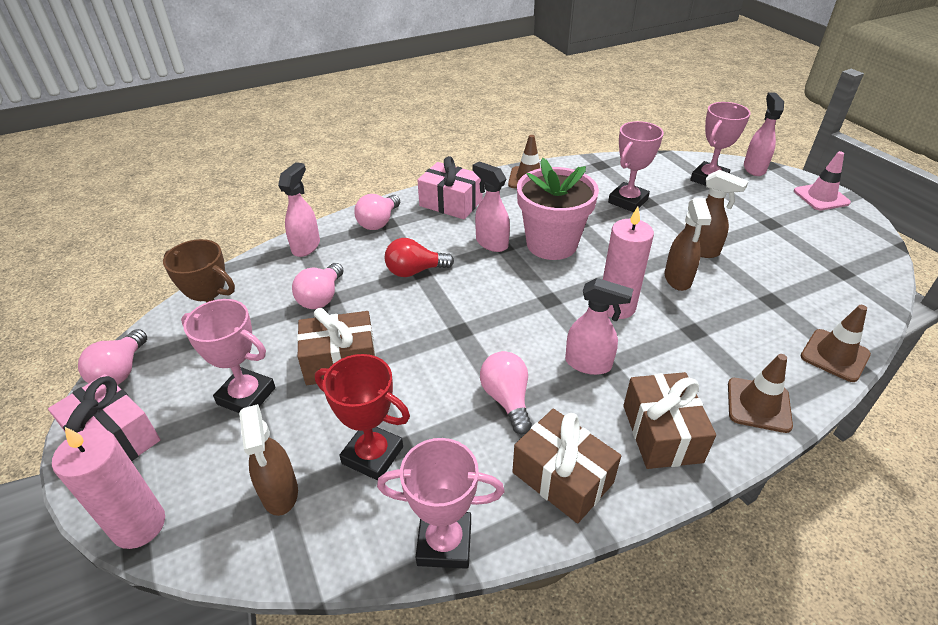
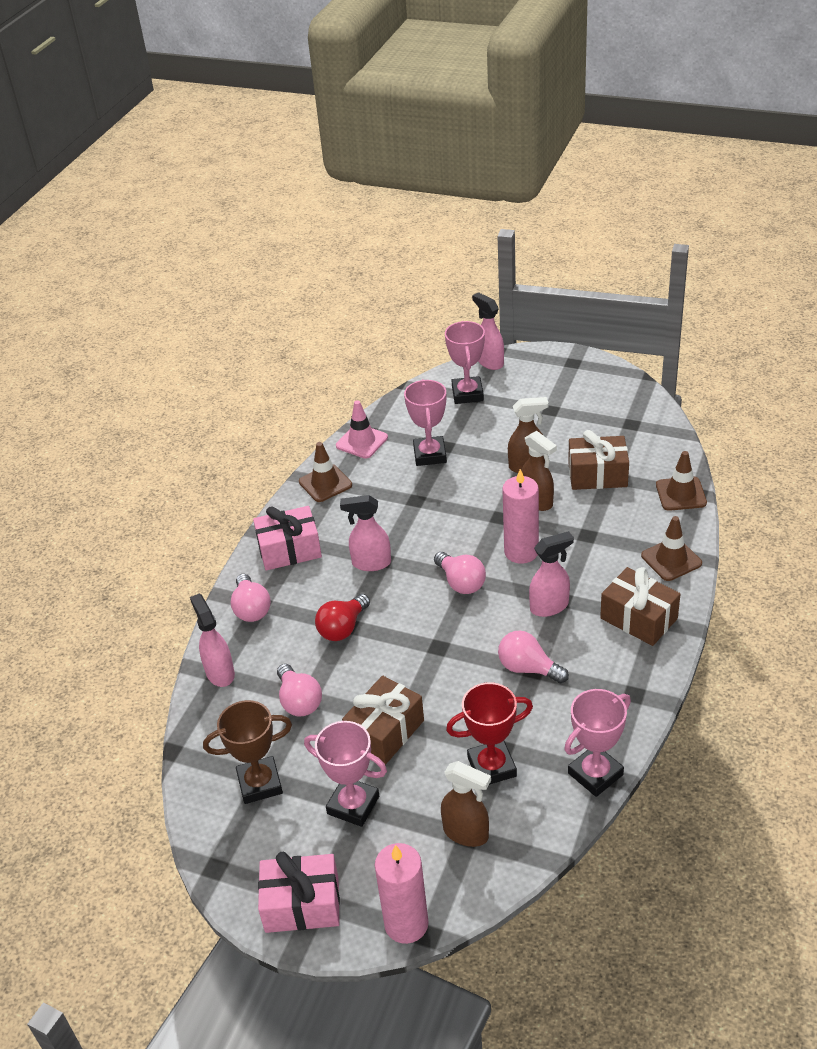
camera: 40 degrees left, 0 degrees up
(120, 371) = (226, 870): pink light bulb -> pink light bulb (461, 582)
(246, 396) = (353, 805): pink trophy -> pink trophy turned 45 degrees clockwise
(551, 244) = (418, 532): pink flower pot -> none
(562, 477) = (615, 688): brown gift -> brown gift (597, 475)
(821, 197) = (561, 363): pink traffic cone -> pink traffic cone (362, 441)

